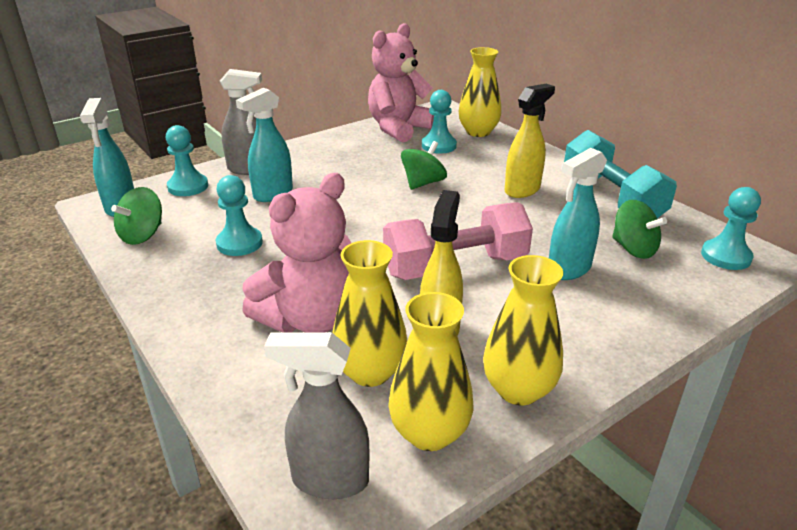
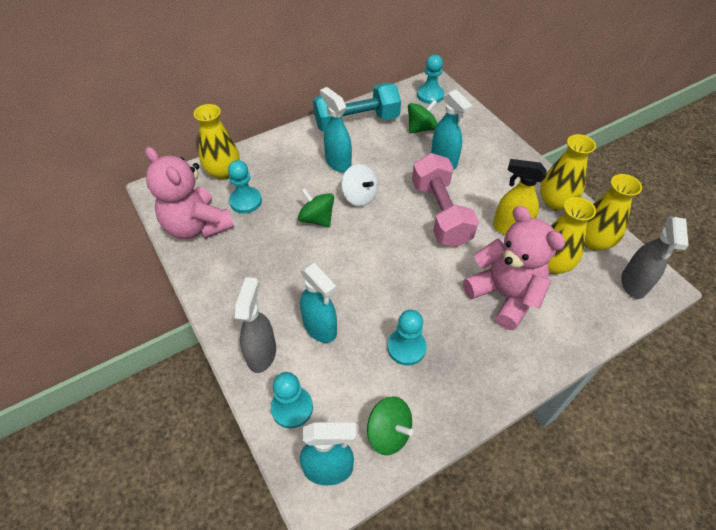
camera: 85 degrees left, 20 degrees up
(467, 206) = (359, 196): none -> white spinning top
(522, 190) = (338, 163): yellow spray bottle -> turquoise spray bottle

